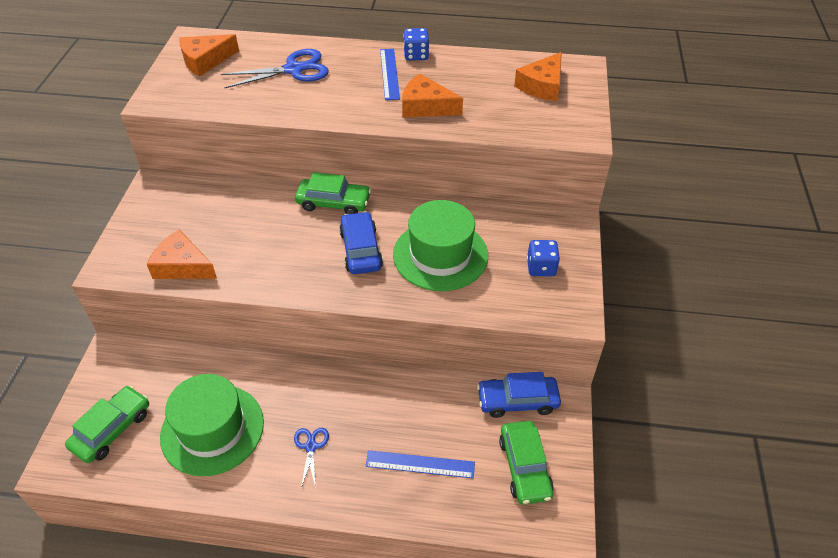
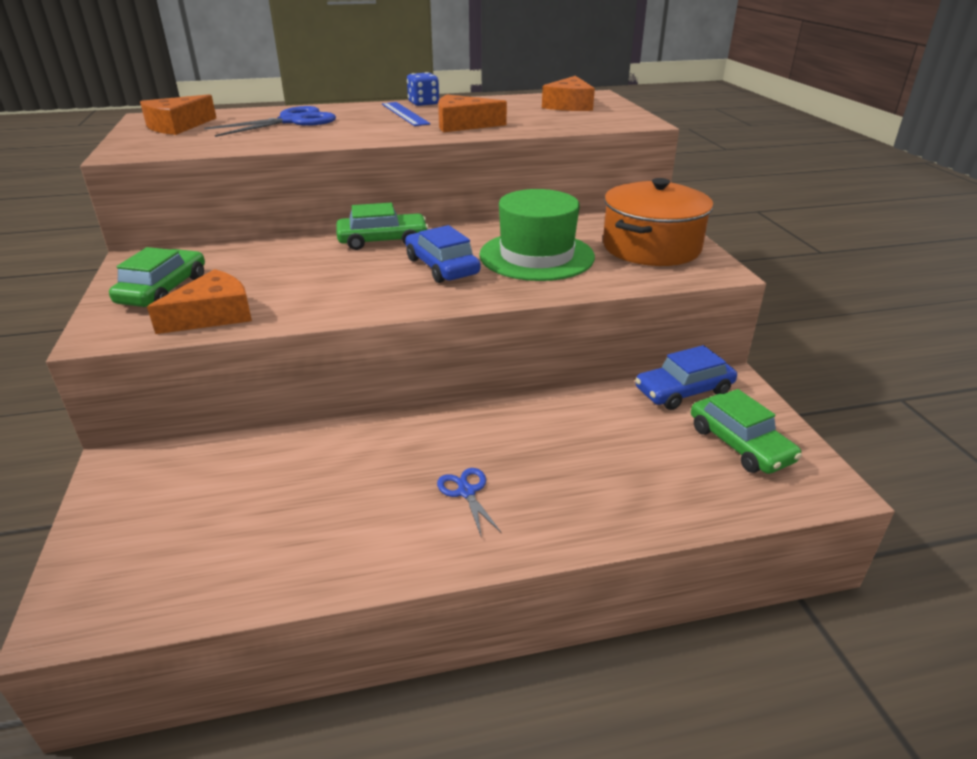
camera: 20 degrees left, 15 degrees down
(112, 429) = (152, 549): green car -> green car (163, 290)
(182, 266) = (213, 315): orange cheese -> orange cheese turned 135 degrees clockwise
(212, 429) = (314, 509): green hat -> none
(420, 464) = (618, 473): blue ruler -> none
(541, 267) = (651, 247): blue dice -> orange pot

